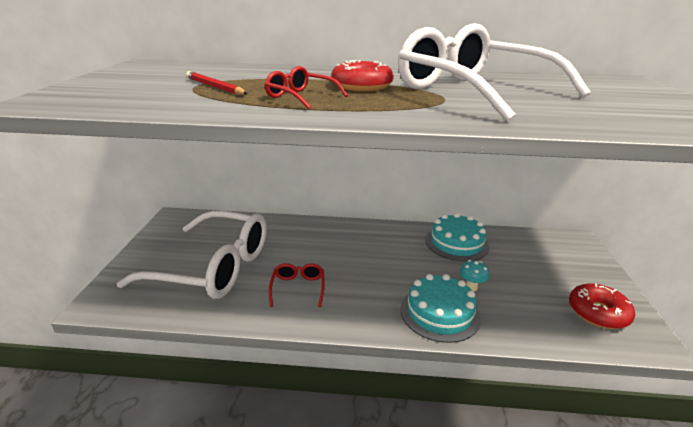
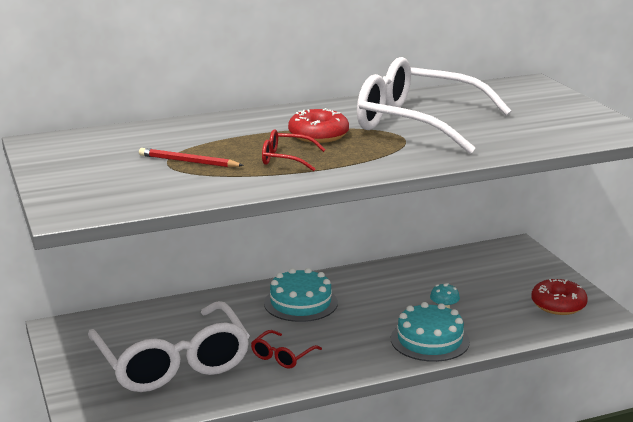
camera: 25 degrees left, 5 degrees down
(213, 267) = (173, 363): white glasses -> white glasses turned 75 degrees clockwise
(298, 288) = (282, 356): red glasses -> red glasses turned 120 degrees counterclockwise
(456, 243) = (405, 276): turquoise cake -> turquoise cake (300, 303)

